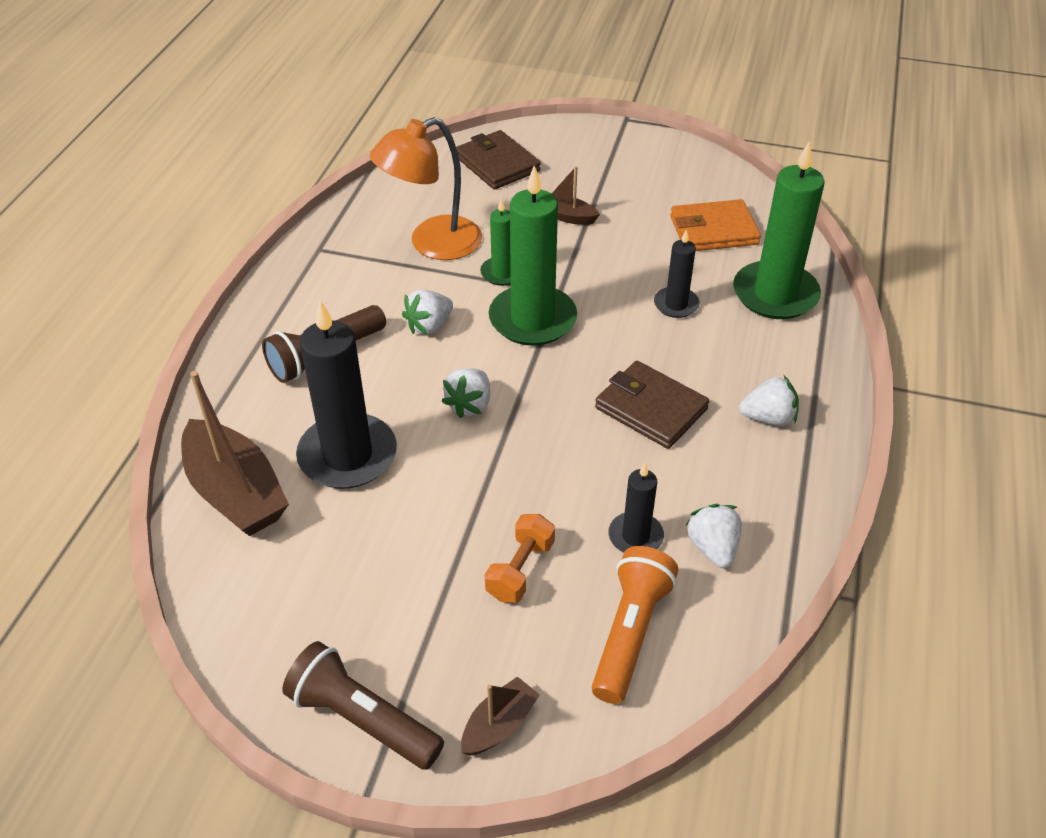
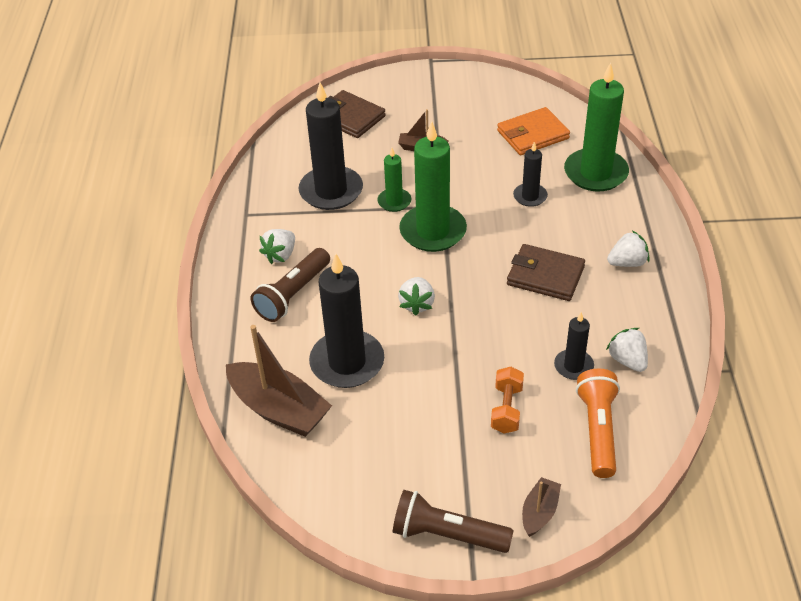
camera: 15 degrees left, 0 degrees up
(429, 326) = (359, 254): white strawberry -> white strawberry (280, 255)
(432, 244) = (331, 191): orange lamp -> black candle

